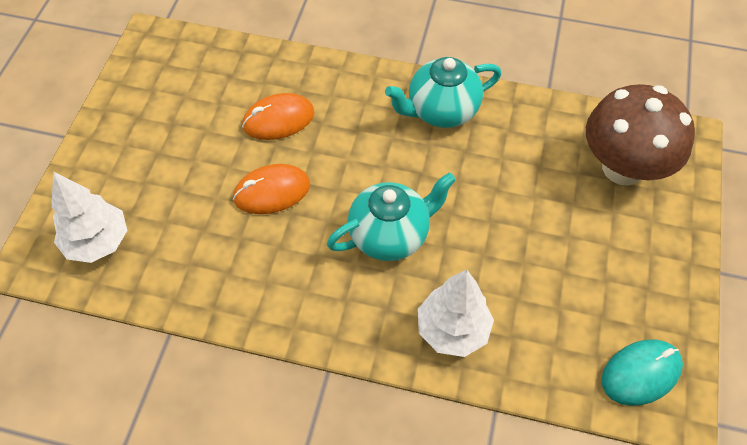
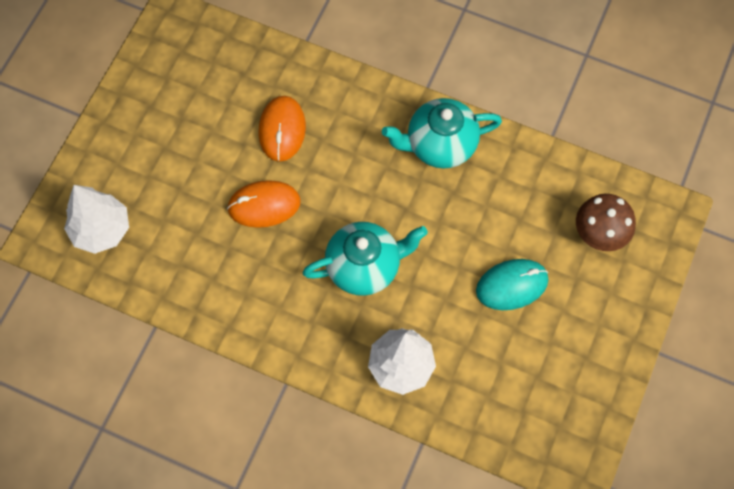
camera: 10 degrees right, 10 degrees up
(278, 119) = (282, 130): orange mouse -> orange mouse turned 75 degrees counterclockwise
(623, 168) = (599, 234): brown mushroom -> brown mushroom, size x0.61
(641, 373) = (556, 433): turquoise mouse -> turquoise mouse (512, 285)

